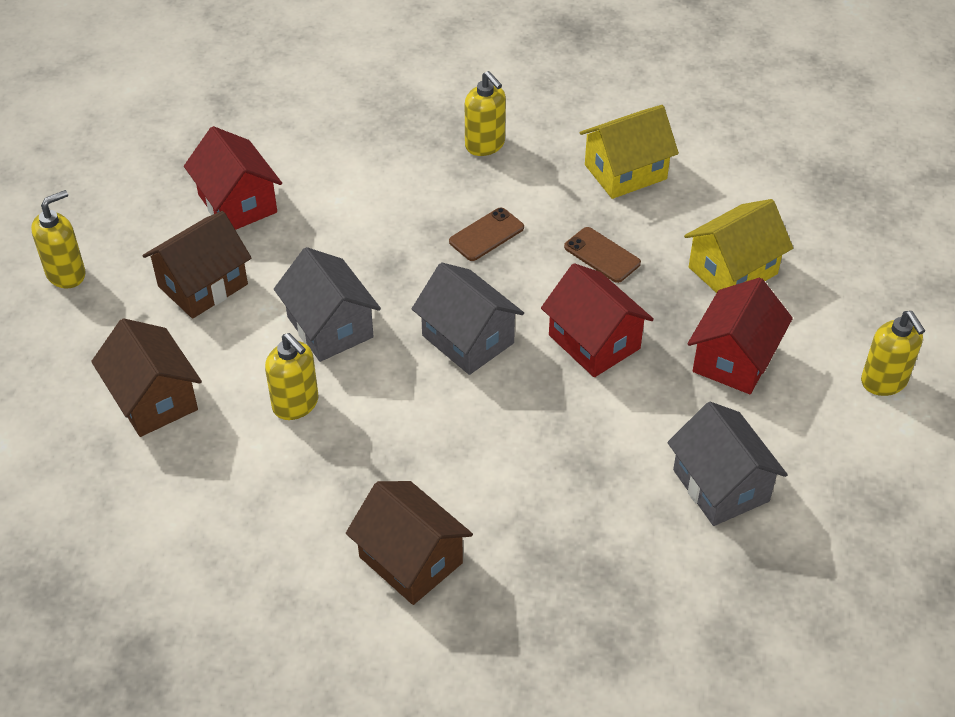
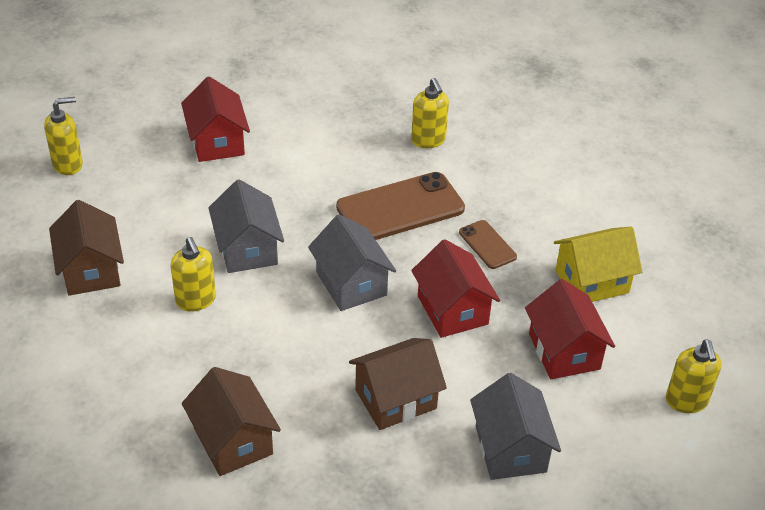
camera: 15 degrees right, 5 degrees down
(203, 285) = (164, 196): brown house -> brown house (396, 399)
(486, 235) = (400, 208): brown phone -> brown phone, size x1.97
(625, 172) = (534, 185): yellow house -> none
(734, 359) = (564, 351): red house -> red house turned 60 degrees counterclockwise

